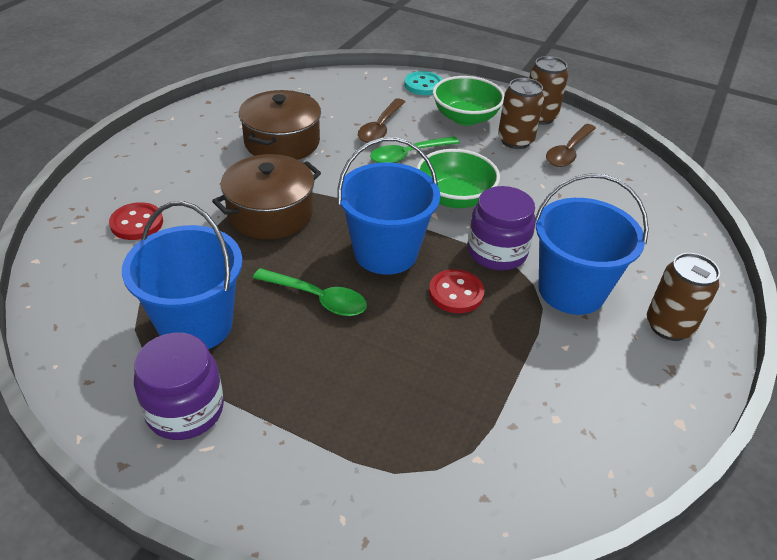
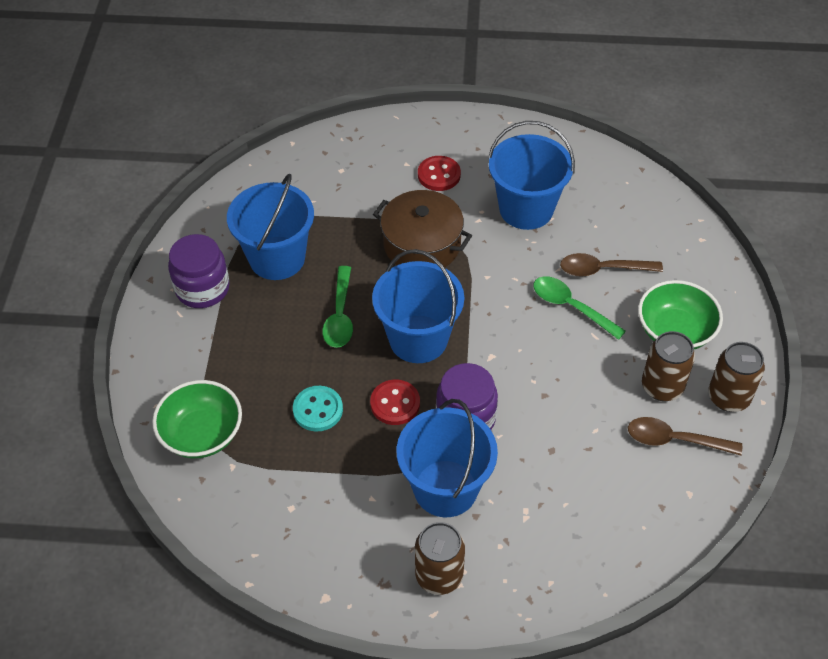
camera: 70 degrees right, 10 degrees up
(137, 223) = (361, 173): red button -> red button (439, 175)
(282, 142) = (526, 209): brown pot -> blue bucket
(423, 85) = (712, 276): turquoise button -> turquoise button (318, 410)
(454, 198) = (526, 364): green bowl -> green bowl (202, 434)

